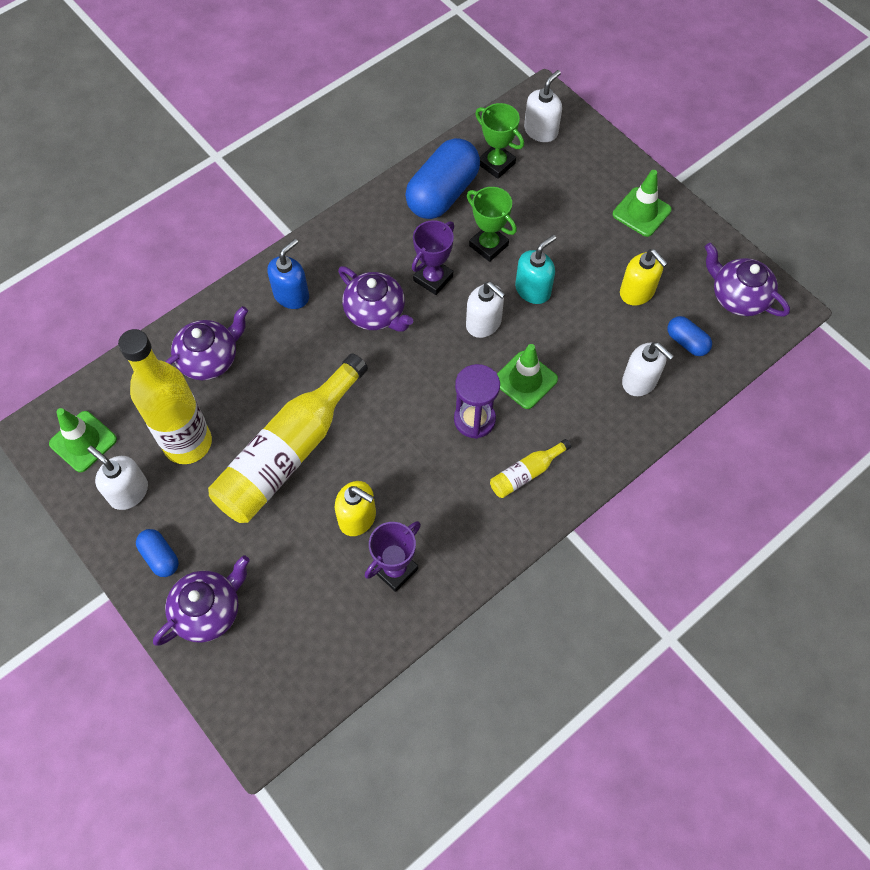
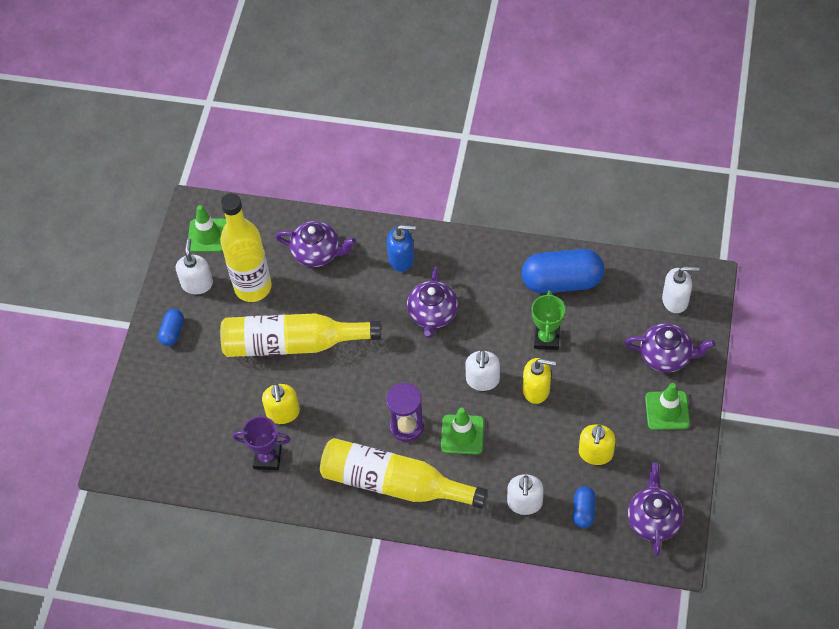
camera: 55 degrees right, 5 degrees down
(208, 610) = (162, 382): purple teapot -> purple teapot (666, 356)
(433, 278) = (489, 326): purple trophy -> none
(496, 164) = (618, 294): green trophy -> none
(526, 473) = (394, 483): yellow bottle -> yellow bottle, size x2.27
(533, 290) = (536, 390): turquoise soap dispenser -> yellow soap dispenser

